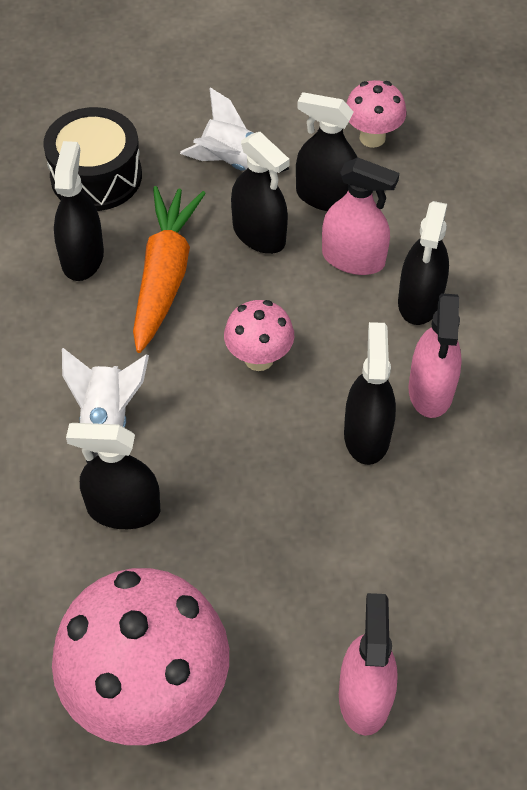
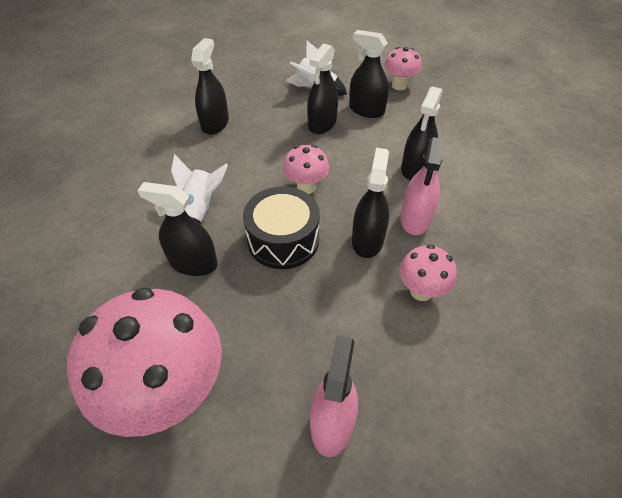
camera: 10 degrees right, 5 degrees down
(96, 176) = (236, 87): black drum -> black drum (283, 240)
(165, 275) = (260, 137): orange carrot -> none
(259, 234) = (322, 124): black spray bottle -> black spray bottle turned 60 degrees clockwise
(353, 258) = (377, 142): pink spray bottle -> none
(452, 502) = (421, 291): none -> pink mushroom

